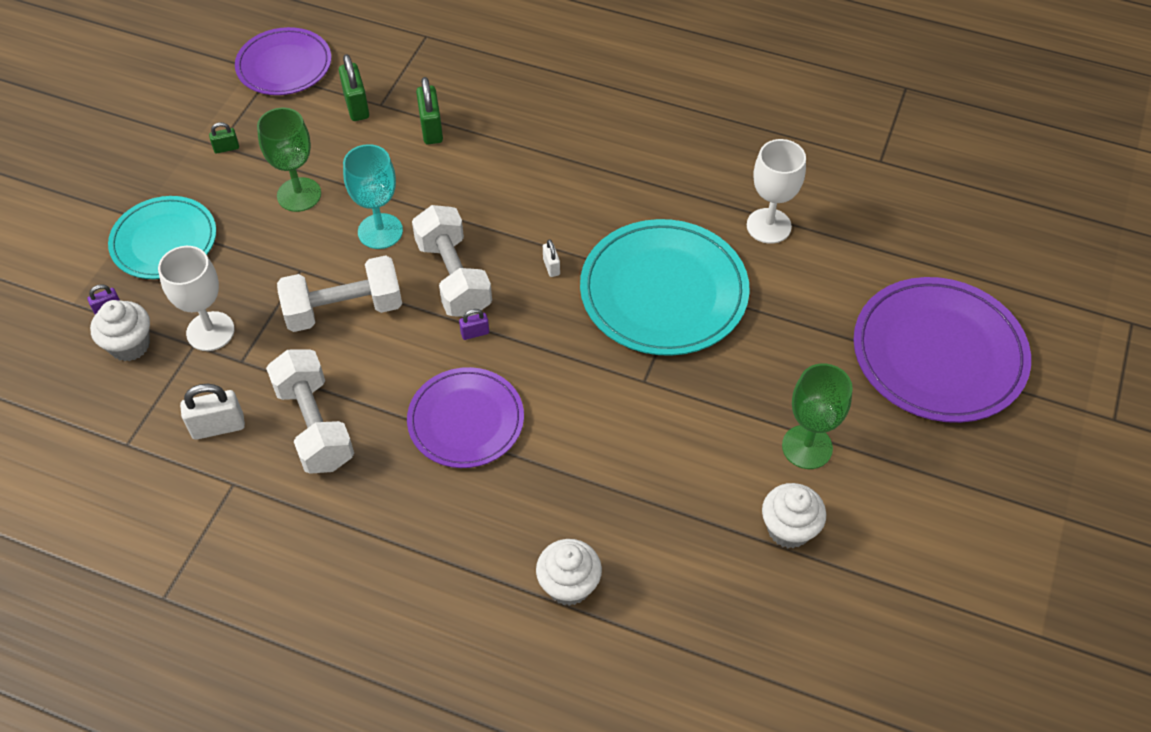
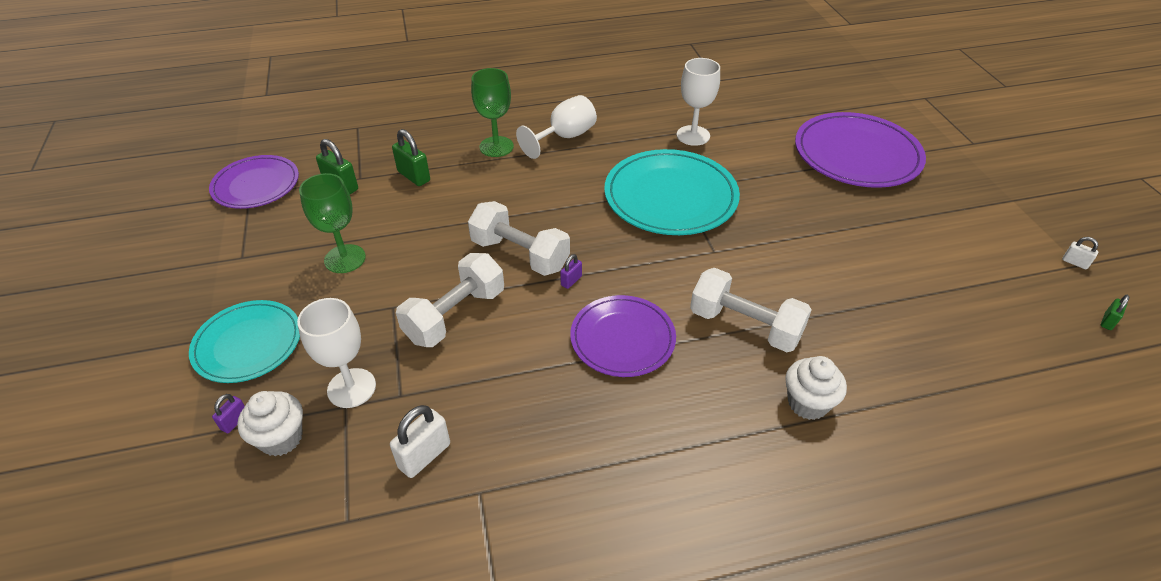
camera: 35 degrees left, 10 degrees down
(226, 148) = (251, 256): green padlock -> green padlock (1107, 321)
(314, 425) = (508, 407): white dumbbell -> white dumbbell (745, 326)
(380, 231) = (435, 252): turquoise goblet -> none
(551, 267) = (583, 217): white padlock -> white padlock (1074, 263)
(623, 155) = (564, 137): none -> white goblet
(788, 529) = (893, 287): white cupcake -> none
(807, 447) = (848, 236): green goblet -> green goblet (496, 147)

